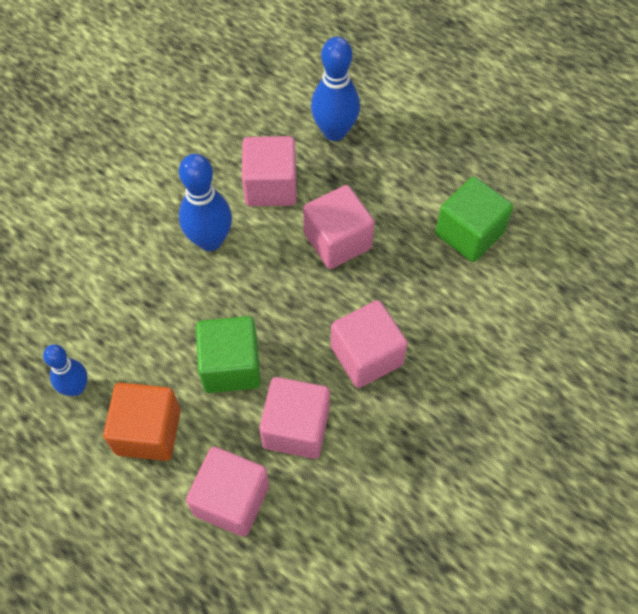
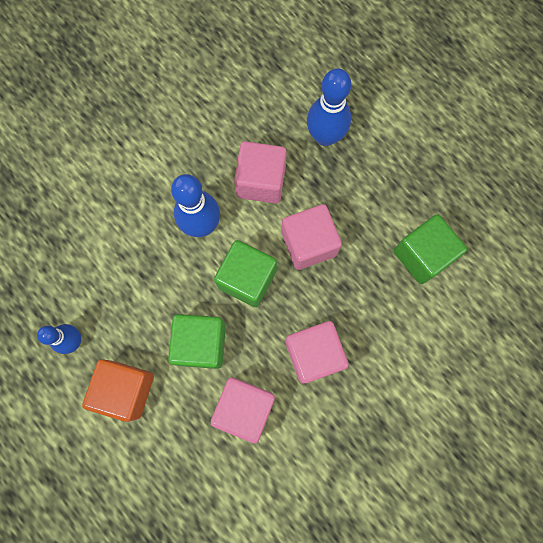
camera: 10 degrees right, 15 degrees up
(231, 499) = (183, 460): pink cube -> none
(273, 288) = (247, 279): none -> green cube

